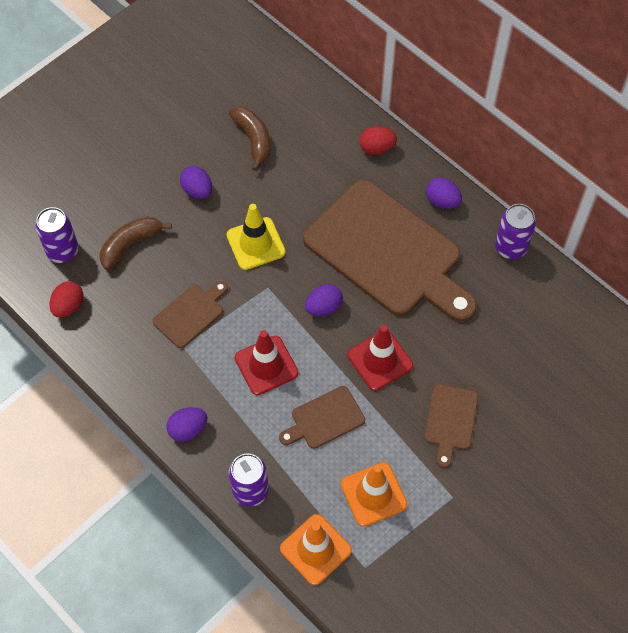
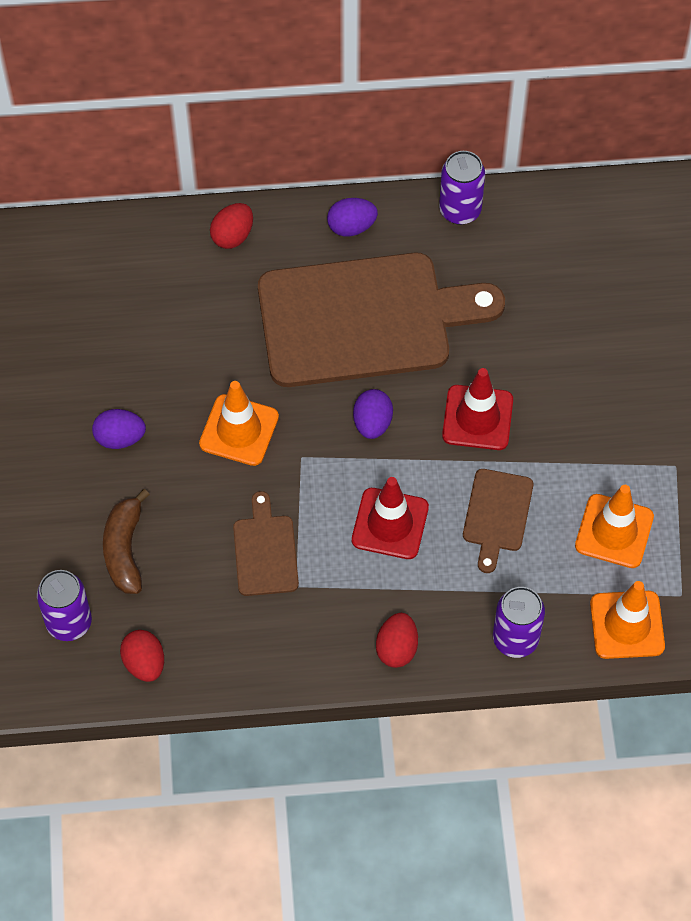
camera: 50 degrees left, 0 degrees up
(188, 429) = (397, 648): purple egg -> red egg
(253, 139) = (109, 339): brown banana -> none
(256, 244) = (239, 430): yellow traffic cone -> orange traffic cone
(450, 420) = (596, 406): brown cutting board -> none

